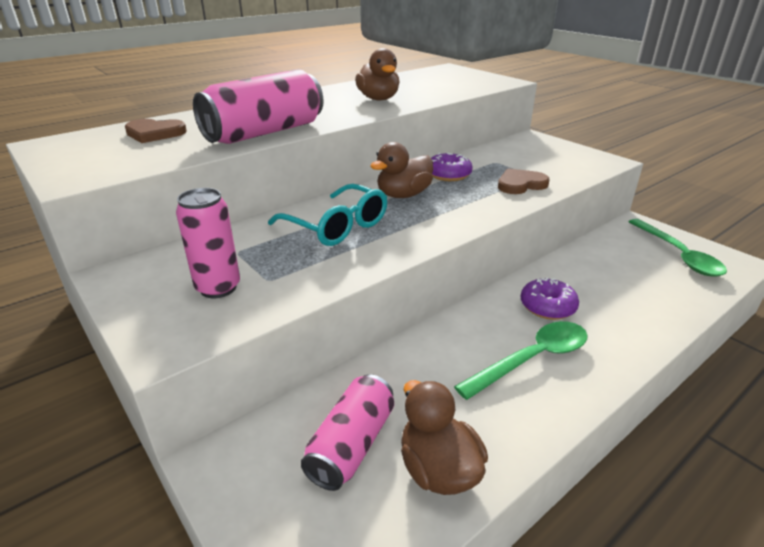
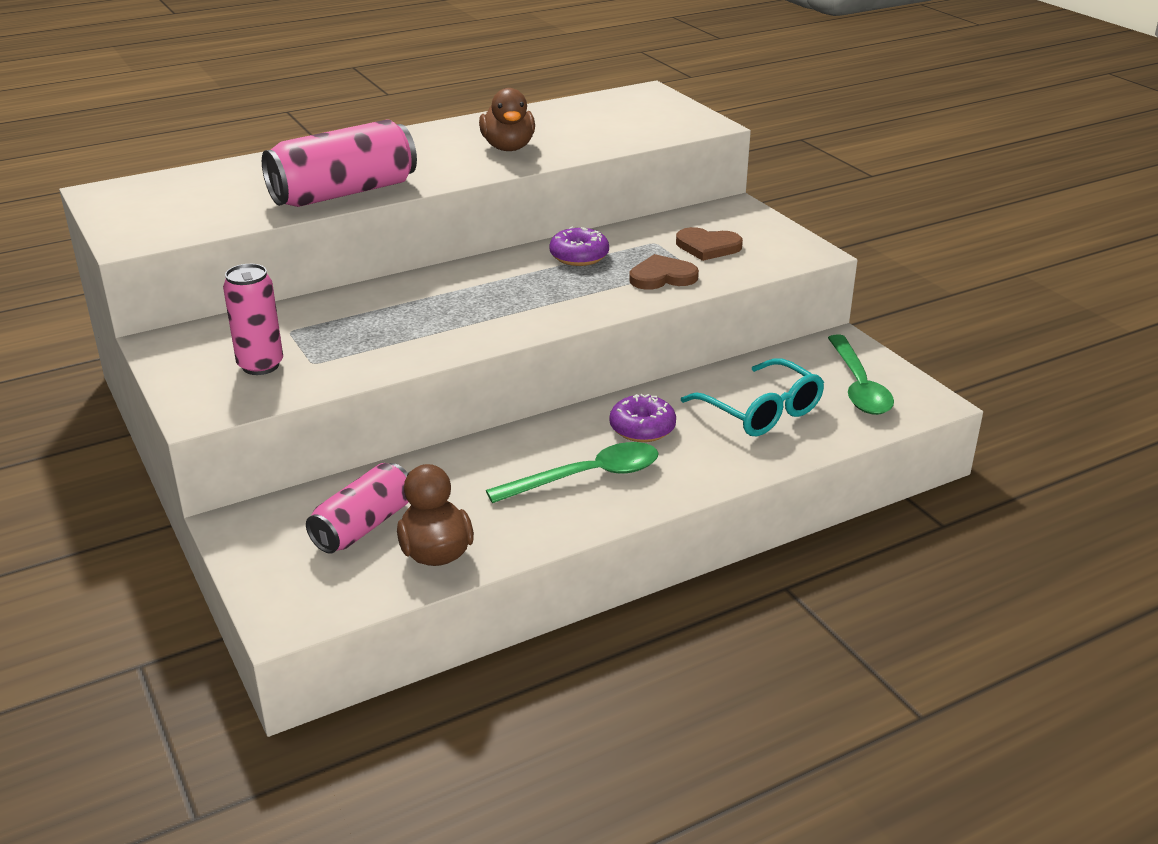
camera: 10 degrees right, 0 degrees up
(154, 133) = (219, 186): brown heart -> brown heart (707, 247)
(337, 226) = (408, 312): turquoise glasses -> turquoise glasses (761, 412)
(403, 195) = (506, 279): brown duck -> none

